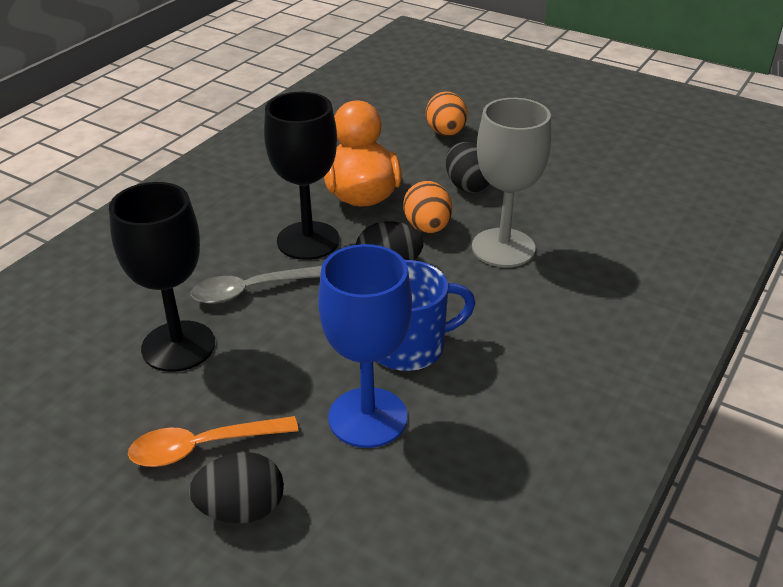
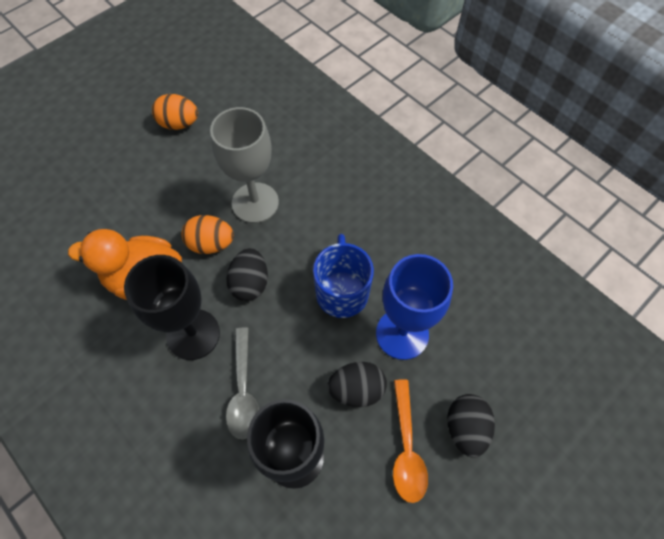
camera: 75 degrees left, 25 degrees up
(446, 133) = (81, 193): orange egg -> orange egg (179, 124)
(467, 186) = (167, 201): black egg -> black egg (356, 389)

